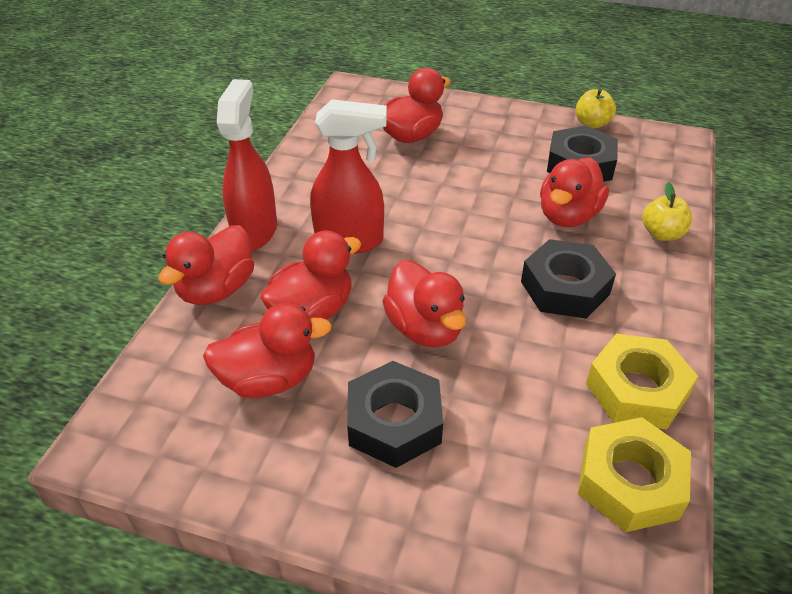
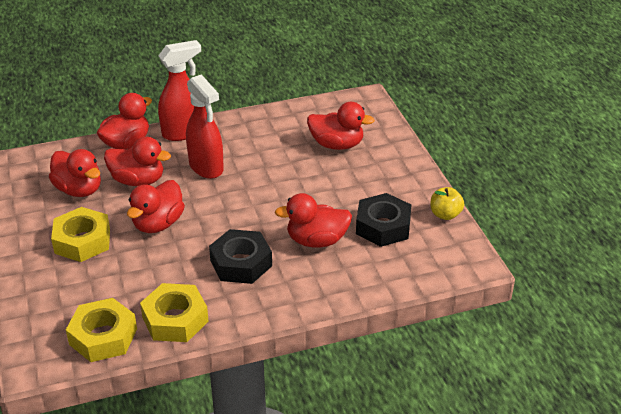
camera: 55 degrees right, 5 degrees down
(216, 289) = (126, 143): red duck -> red duck turned 135 degrees clockwise
(394, 422) = (82, 241): black nut -> yellow nut
(662, 234) = (339, 288): yellow apple -> none

